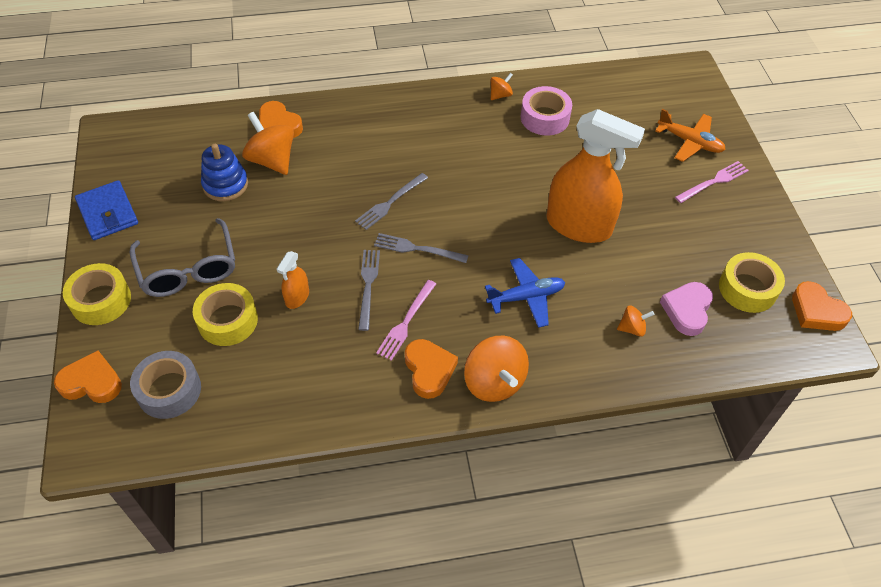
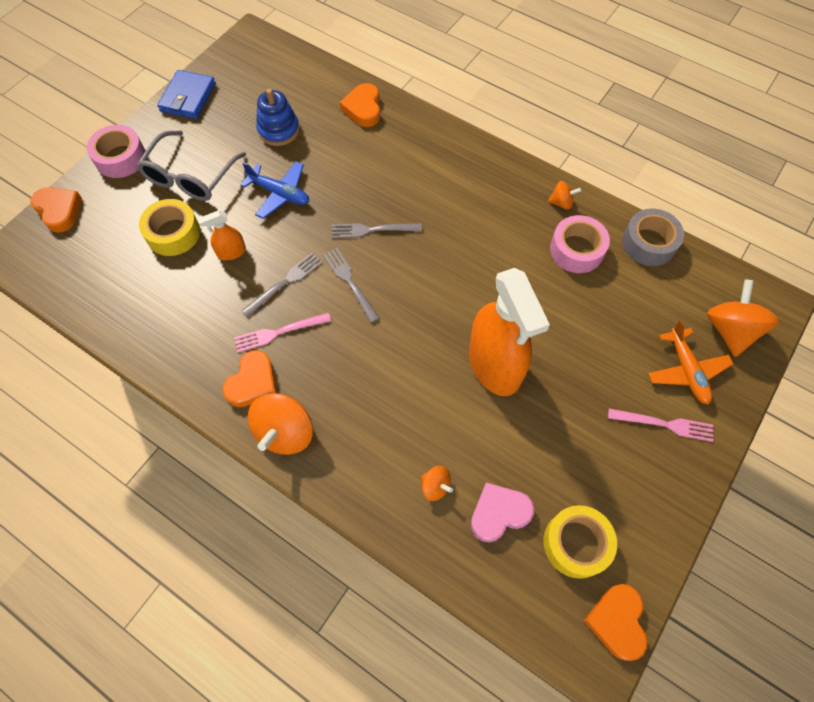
camera: 45 degrees right, 10 degrees up
(101, 300) = (120, 158): yellow tape -> pink tape
(169, 390) = (91, 253): grey tape -> grey tape (649, 243)
(272, 160) = (328, 134): orange spinning top -> orange spinning top (730, 330)
(526, 297) = (384, 388): blue plane -> blue plane (280, 194)

